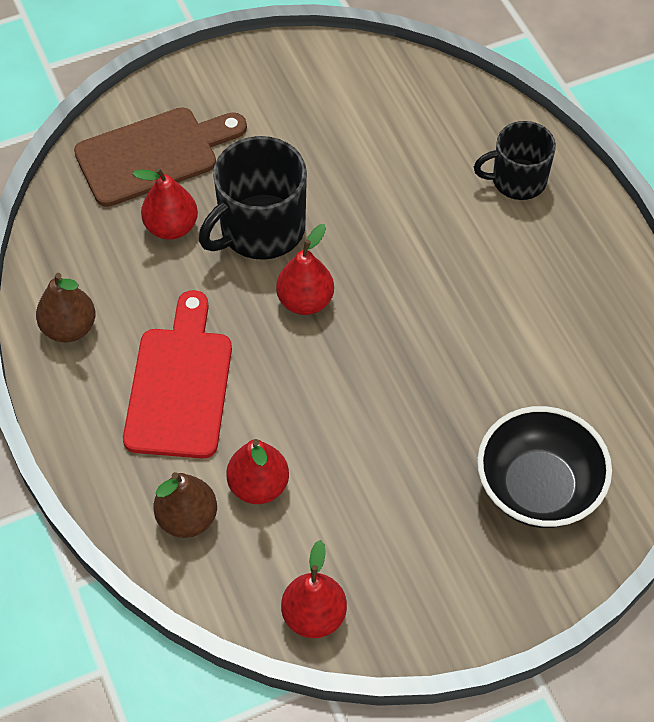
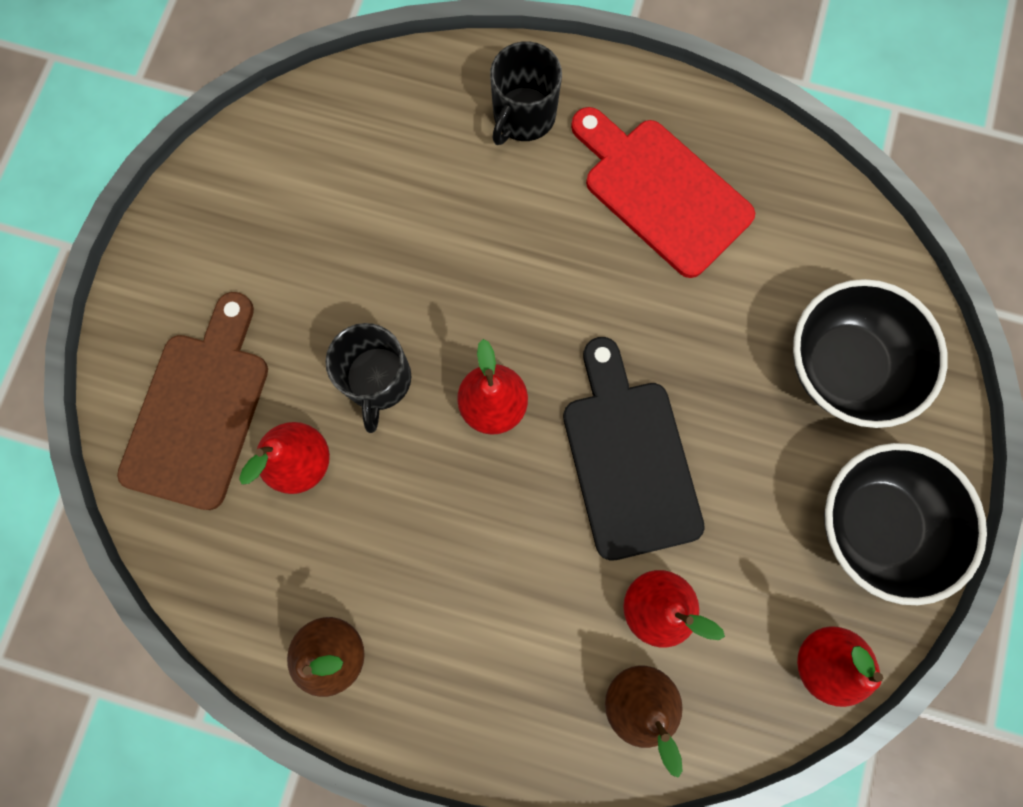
camera: 50 degrees left, 20 degrees up
(180, 385) = (488, 593): red cutting board -> red cutting board (661, 191)
(260, 229) = (378, 380): black mug -> black mug, size x0.66
(343, 402) = (629, 458): none -> black cutting board
(442, 585) = (875, 524): none -> black bowl

